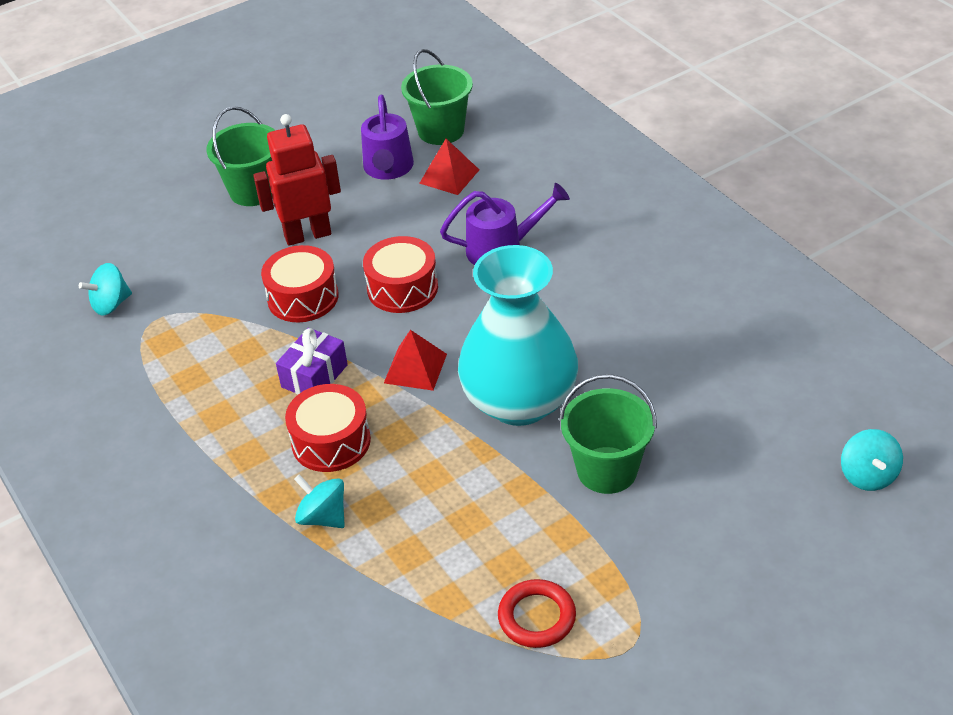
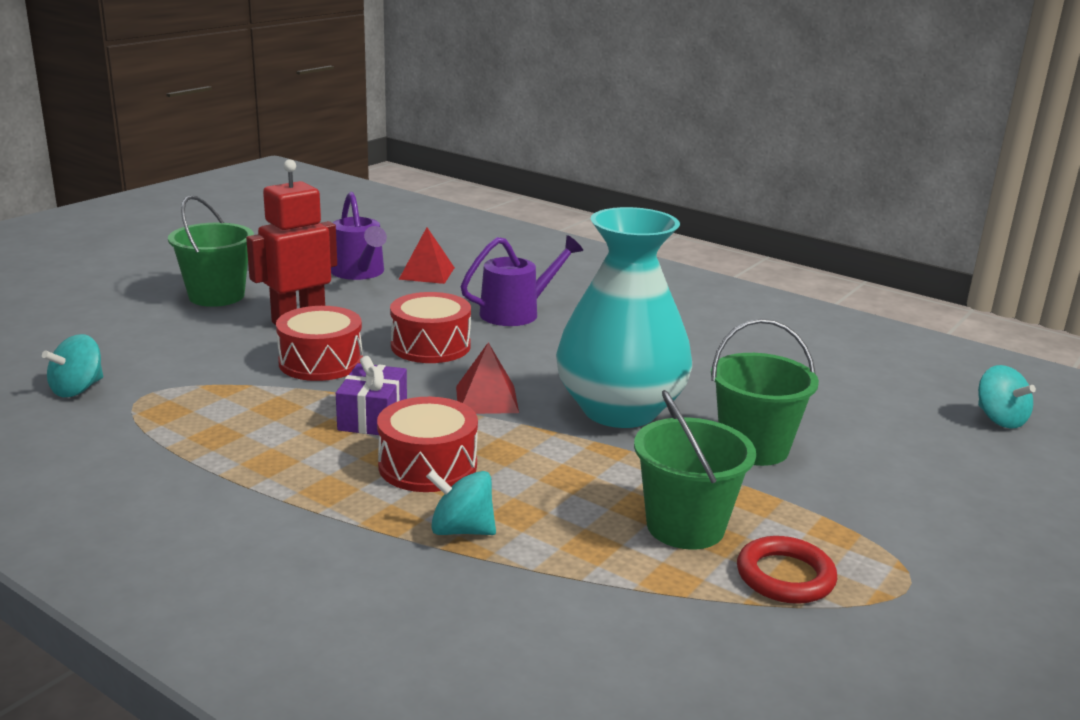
camera: 25 degrees left, 20 degrees down
(441, 131) = (397, 248): green bucket -> green bucket (685, 526)

